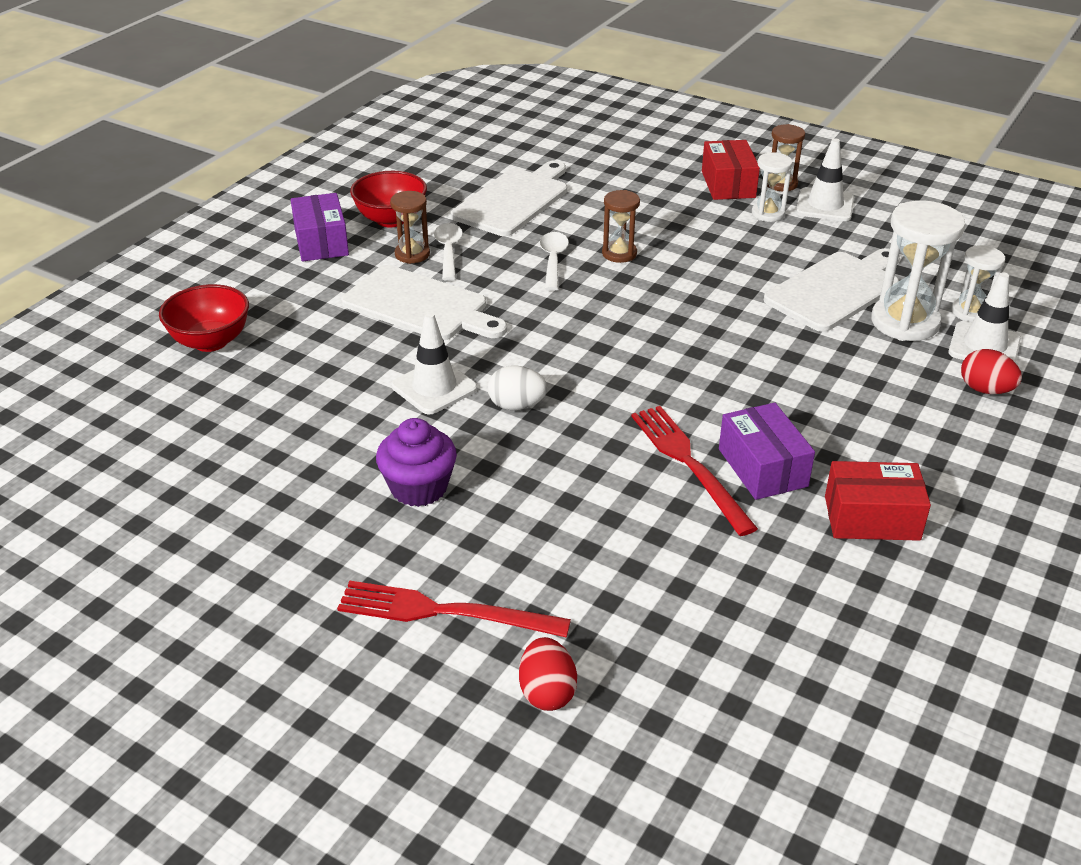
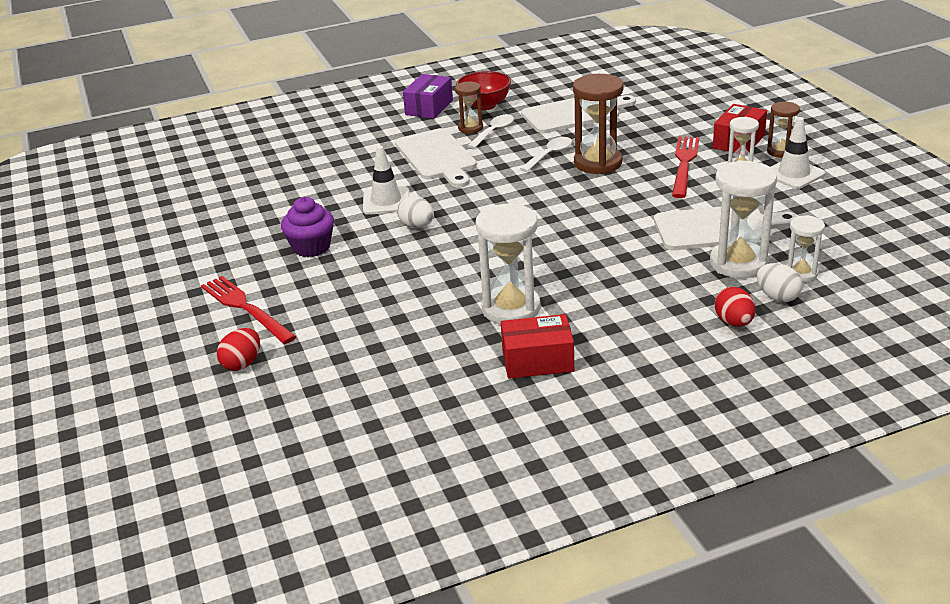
camera: 40 degrees right, 5 degrees down
(210, 341) = (307, 142): red bowl -> none
(619, 253) = (598, 163): brown hourglass -> brown hourglass, size x1.77
(689, 464) = (470, 290): red fork -> red fork (684, 164)
(762, 467) = (511, 308): purple box -> white hourglass
(871, 518) = (537, 360): red box -> red box turned 45 degrees counterclockwise
(984, 346) = (777, 297): white traffic cone -> white egg

